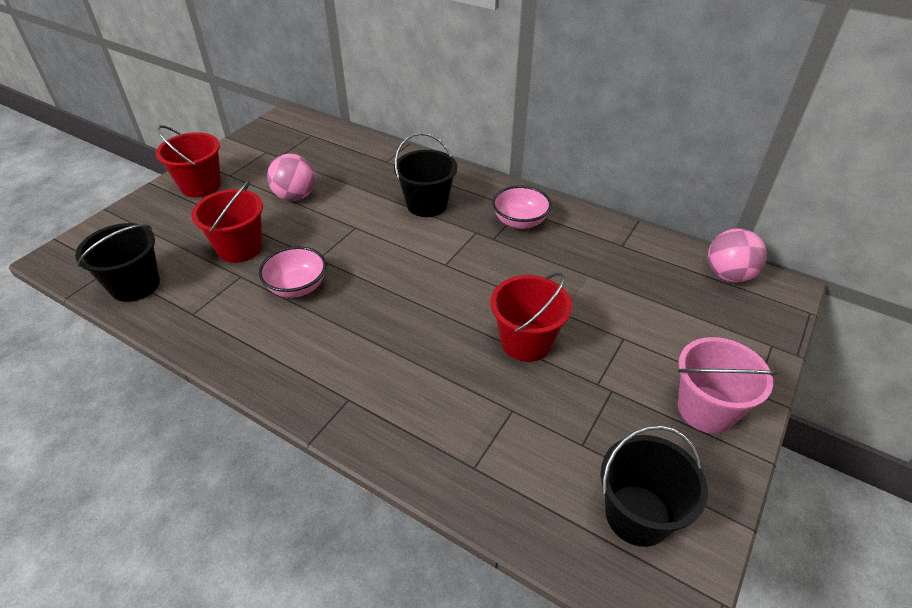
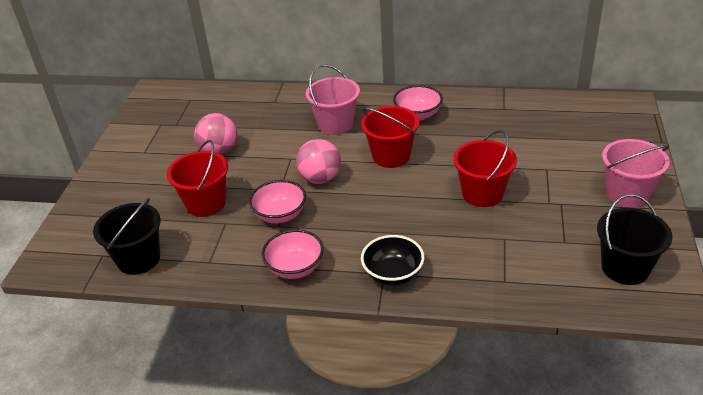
camera: 20 degrees left, 5 degrees down
(201, 186) = (125, 168): red bucket -> red bucket (391, 156)
(265, 354) = (295, 268): none -> pink bowl
(356, 404) = (393, 274): none -> black bowl
(427, 204) = (335, 124): black bucket -> pink bucket
(728, 275) = (588, 106): pink ball -> pink ball (320, 179)

